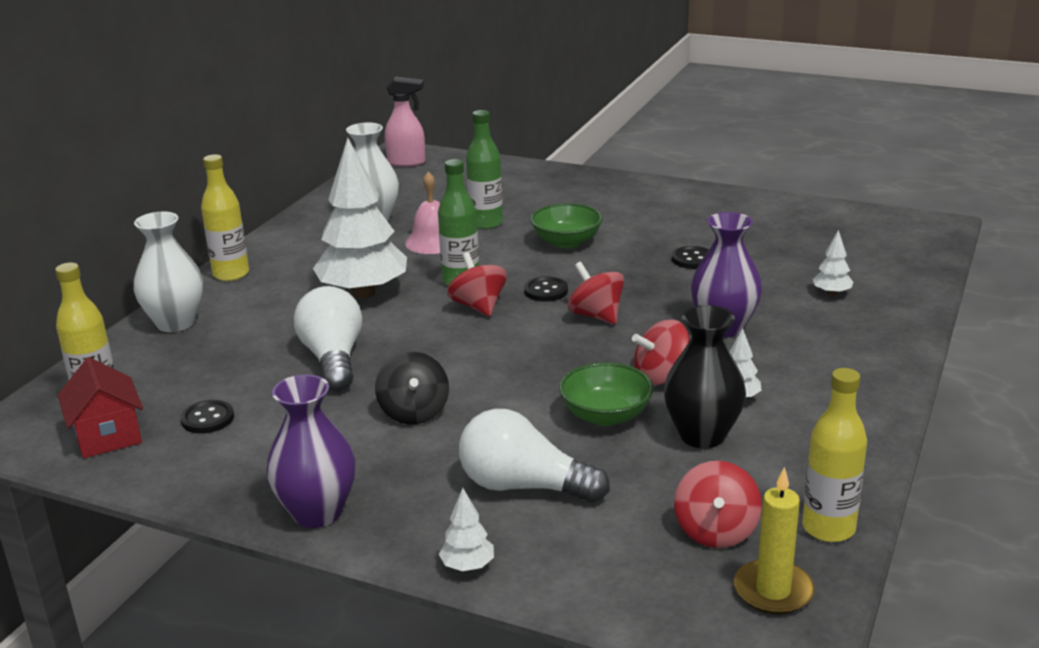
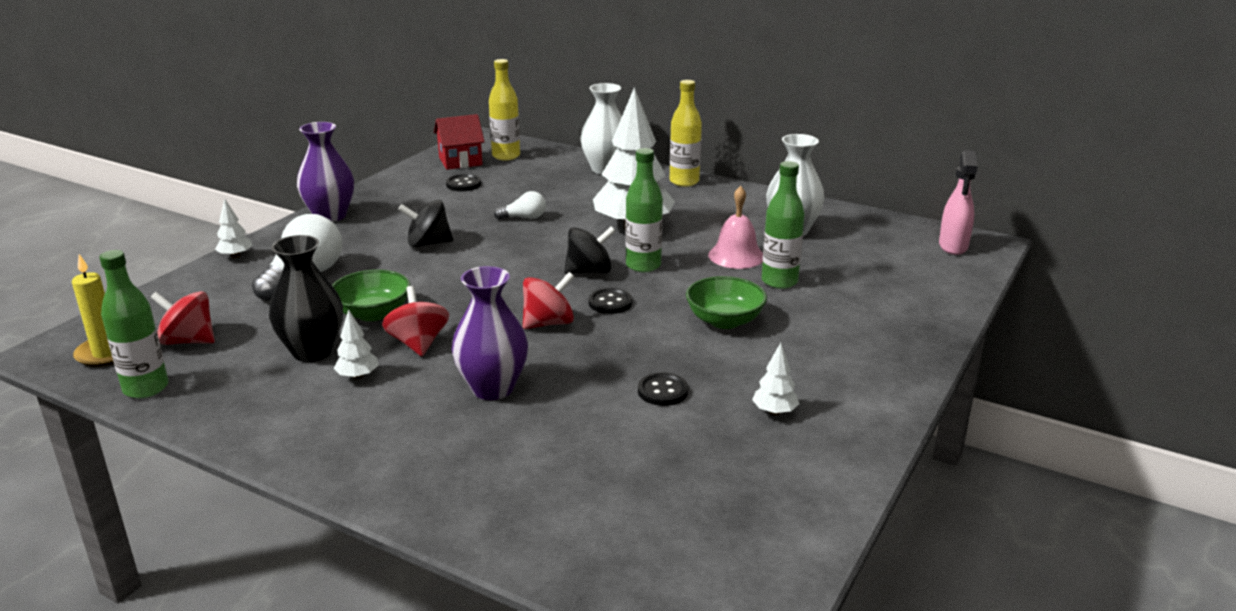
camera: 95 degrees right, 0 degrees up
(333, 359) = (524, 218): white light bulb -> white light bulb, size x0.52
(478, 307) = (589, 271): red spinning top -> black spinning top
(828, 528) = (146, 388): yellow bottle -> green bottle
(831, 293) = (542, 475): white tree -> white tree (774, 412)

